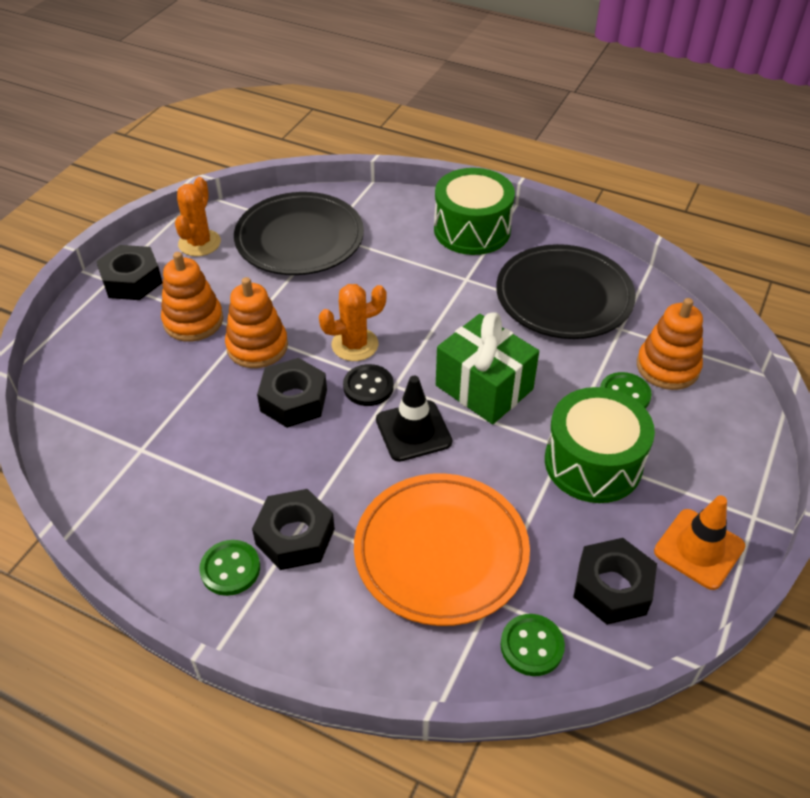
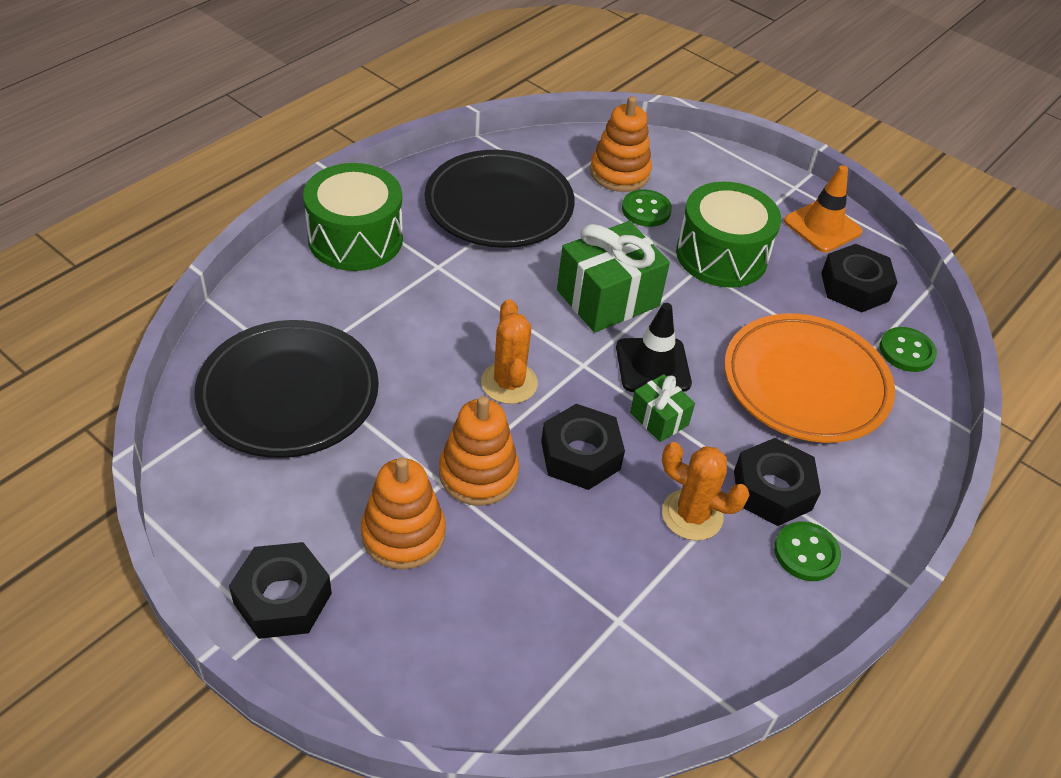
camera: 80 degrees left, 0 degrees up
(199, 243) = (237, 504): orange cactus -> orange cactus (692, 515)
(351, 444) = (659, 419): none -> green gift
(368, 387) = (579, 386): black button -> none

